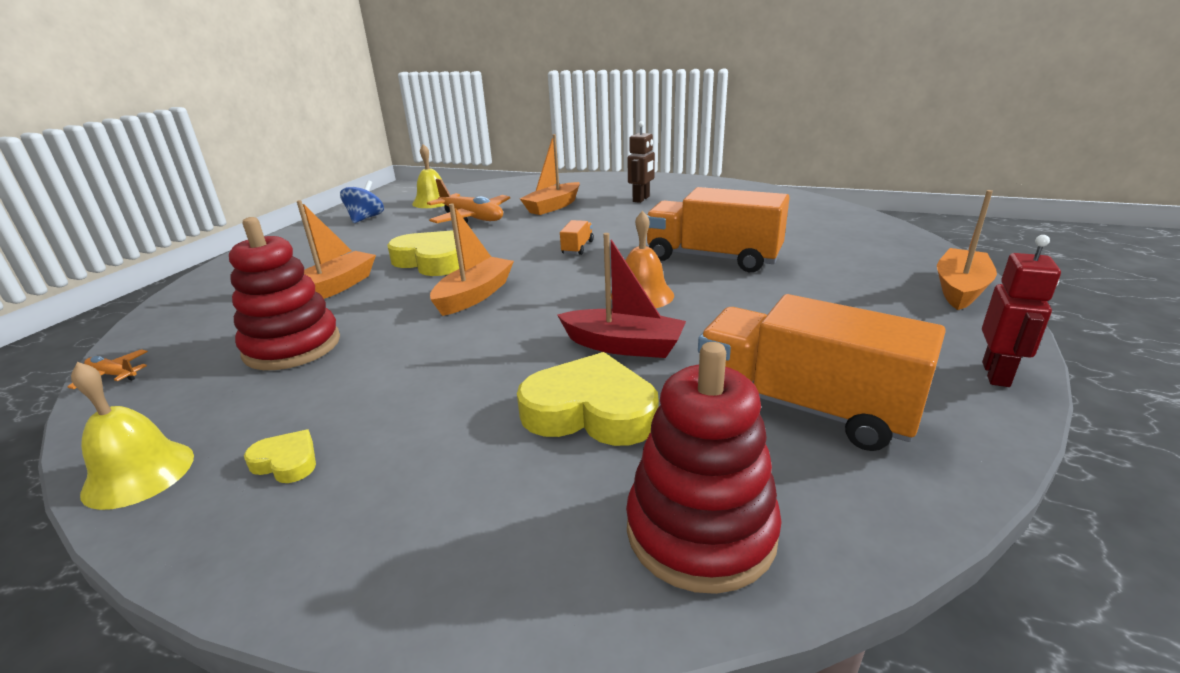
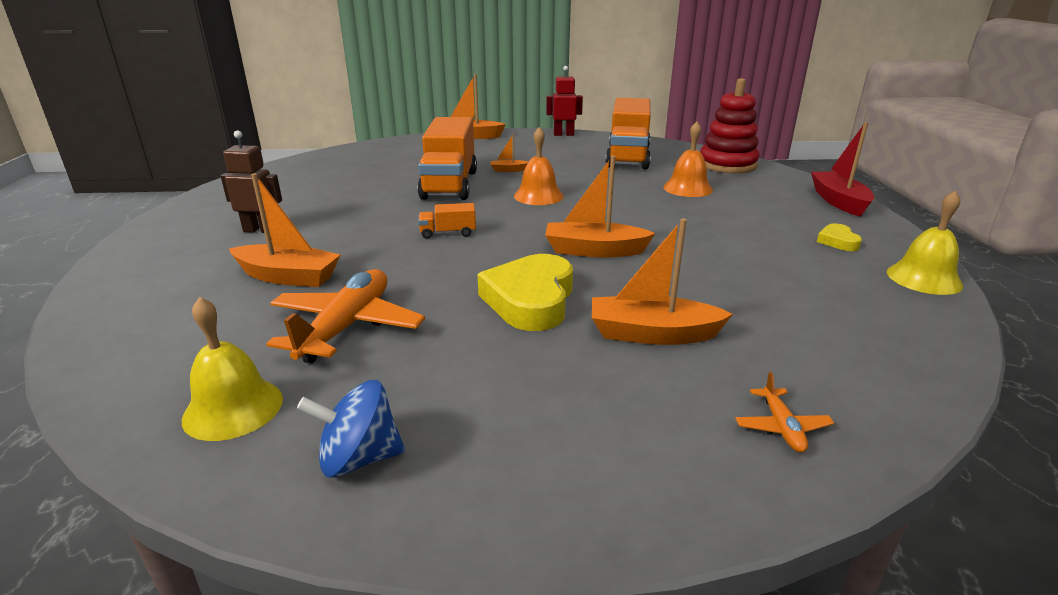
camera: 115 degrees left, 0 degrees up
(113, 375) = (938, 372): orange plane -> orange plane (781, 427)
(292, 346) = (766, 298): red stacking toy -> none
(590, 411) = (687, 188): yellow heart -> orange bell
(623, 346) = (615, 191): red boat -> red boat (838, 201)
(756, 293) = (509, 170): none -> orange boat

